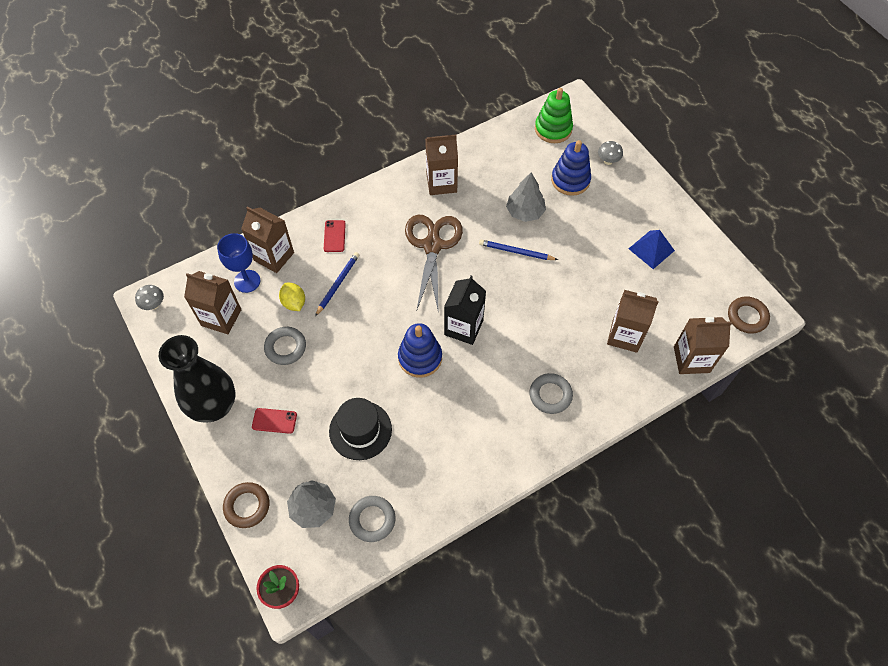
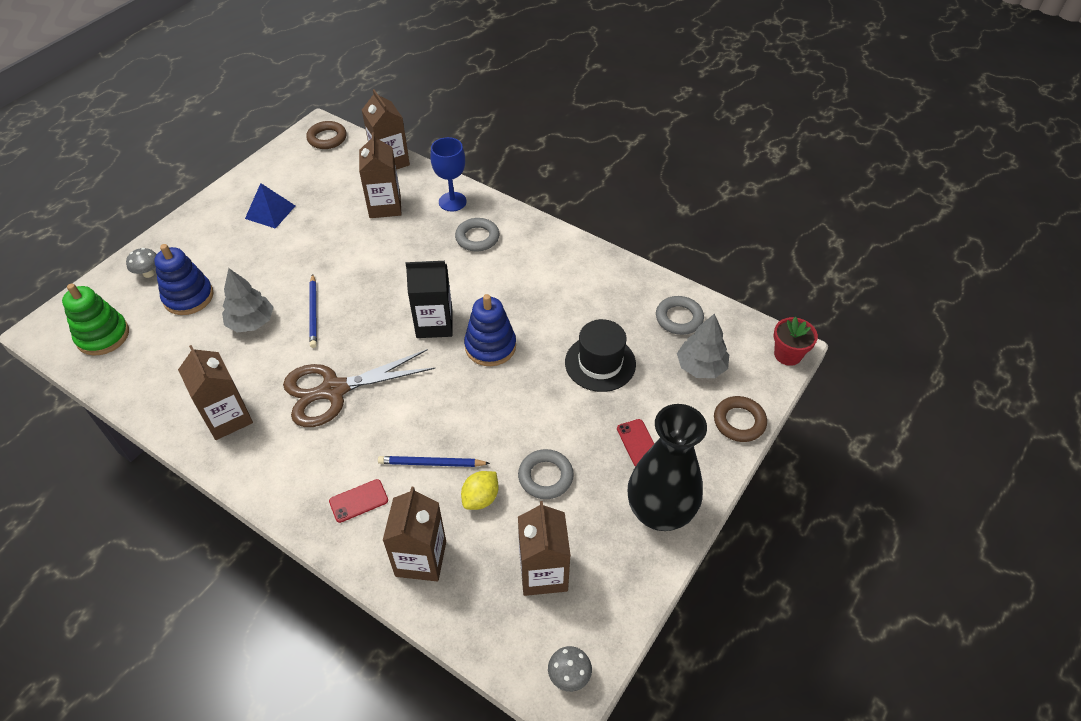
camera: 115 degrees left, 10 degrees down
(247, 281) = (474, 571): blue goblet -> blue goblet (452, 202)

